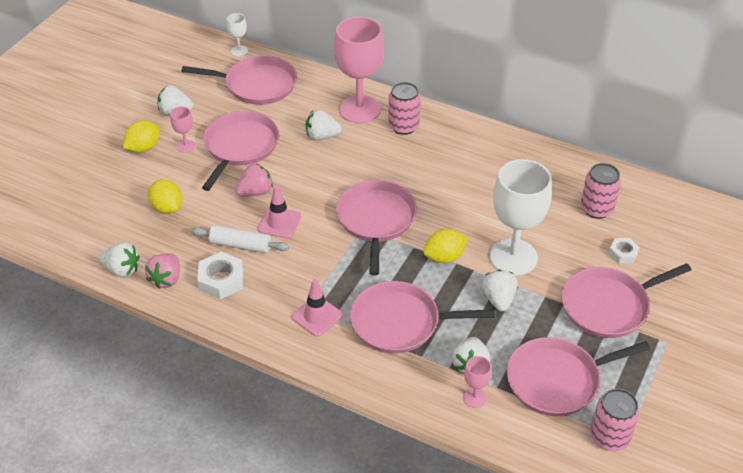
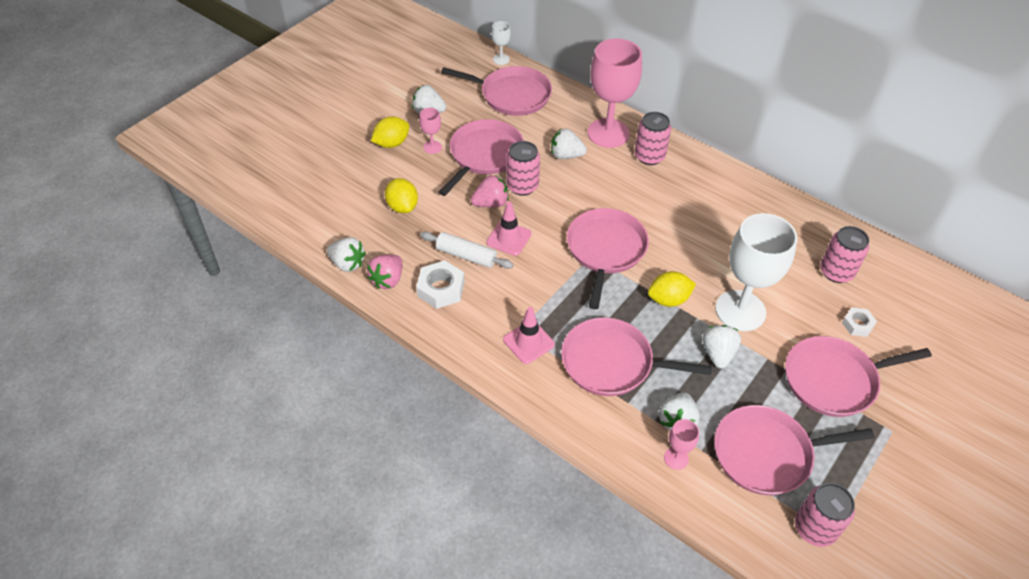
camera: 10 degrees right, 5 degrees up
(284, 171) = (522, 186): none -> pink can

